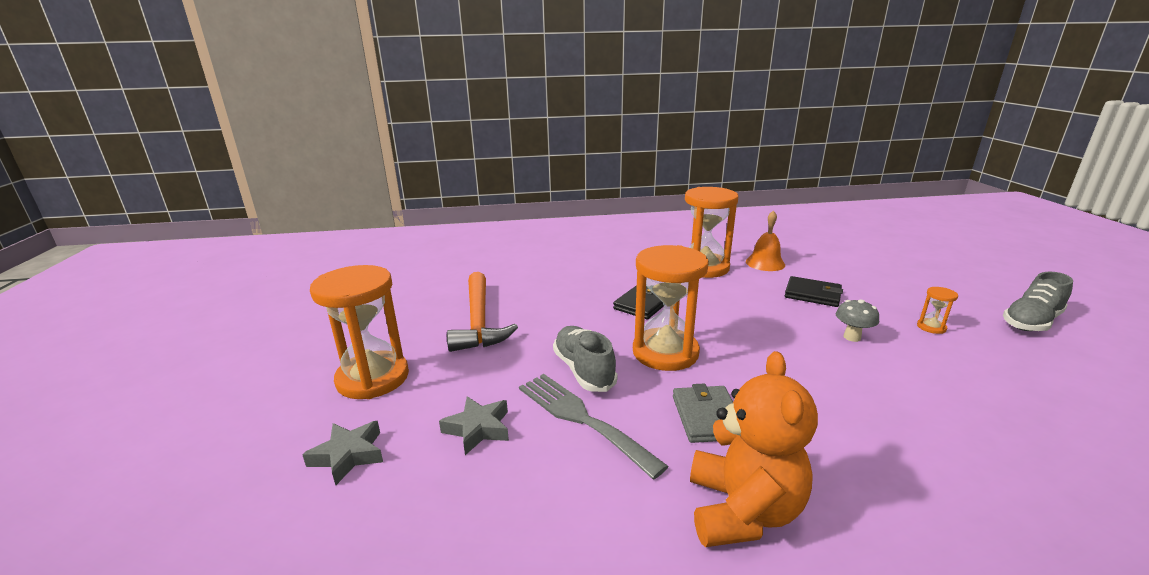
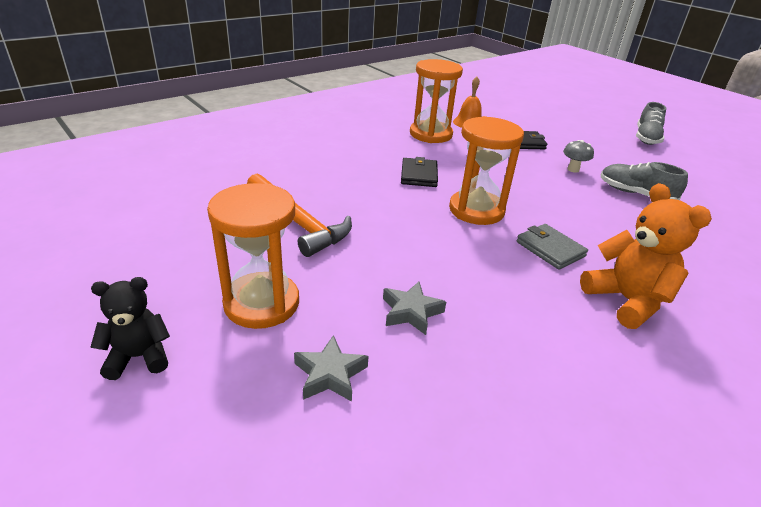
camera: 35 degrees left, 10 degrees up
(254, 389) = (139, 357): none -> black teddy bear
(581, 418) = (475, 277): grey fork -> none
(584, 370) = (436, 240): grey shoe -> grey shoe (635, 194)
(931, 327) = (605, 152): orange hourglass -> none

